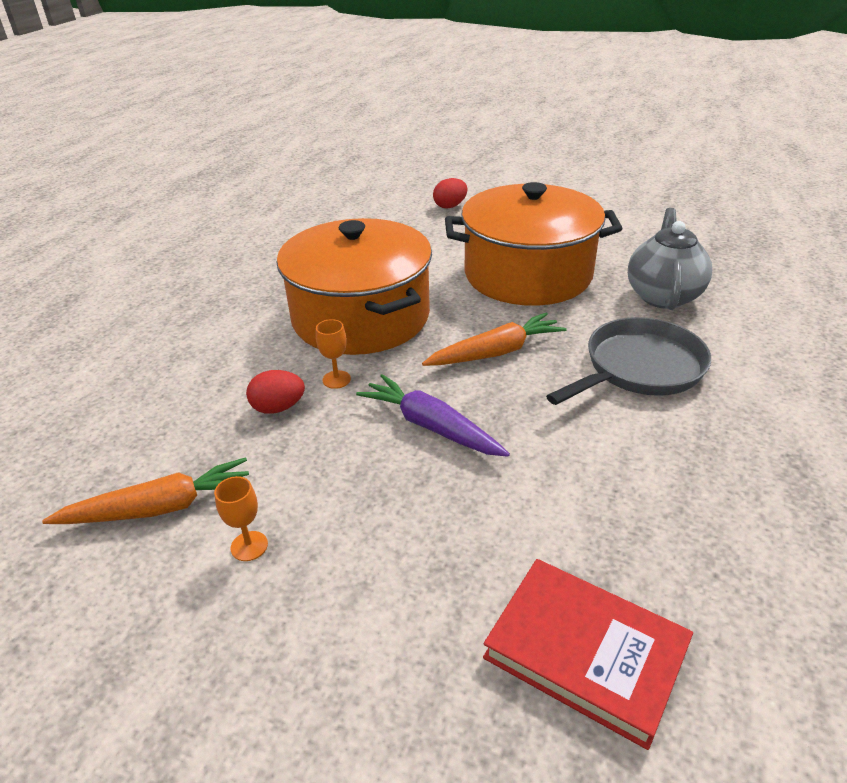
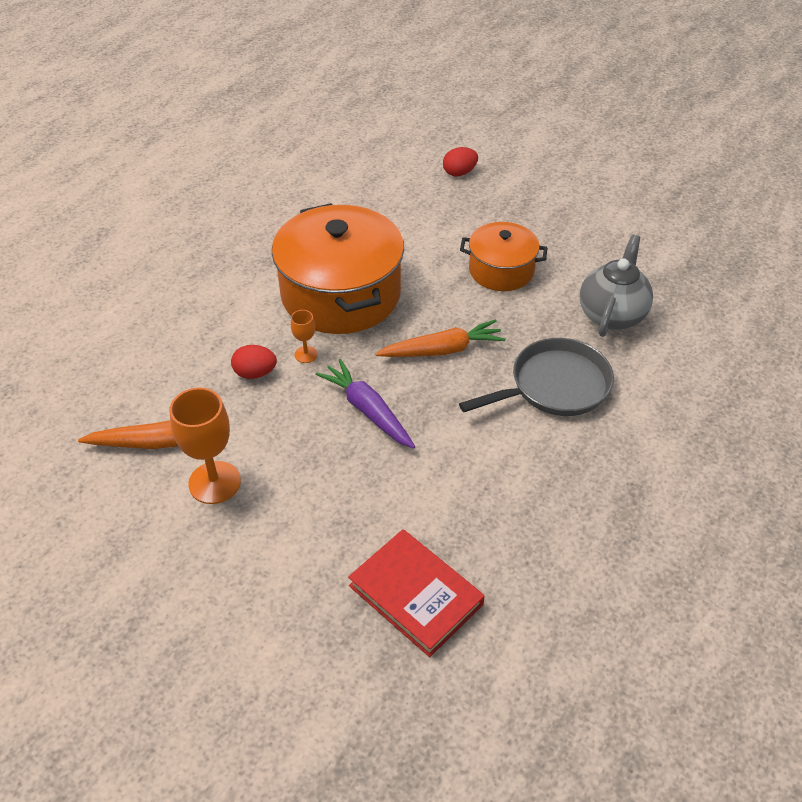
camera: 10 degrees right, 10 degrees up
(249, 546) = (214, 482): orange goblet -> orange goblet, size x2.00
(527, 274) = (501, 270): orange pot -> orange pot, size x0.56

